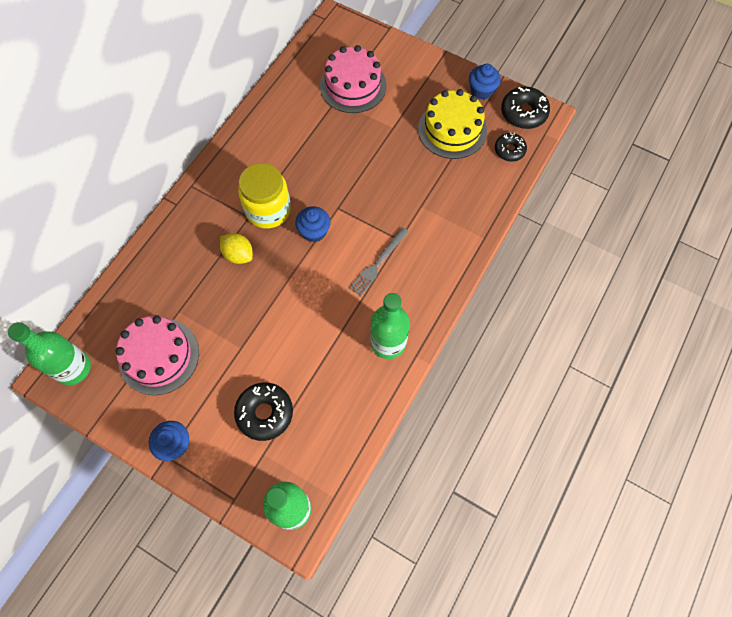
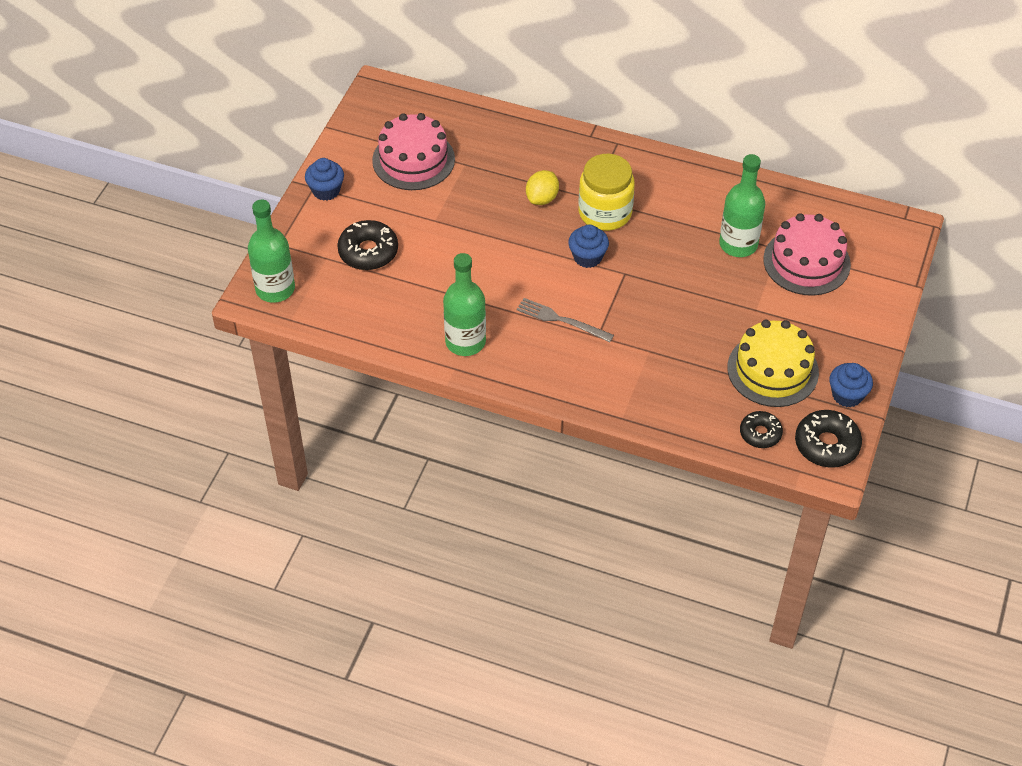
camera: 80 degrees right, 15 degrees down
(73, 368) = (389, 101): green bottle -> green bottle (738, 244)

